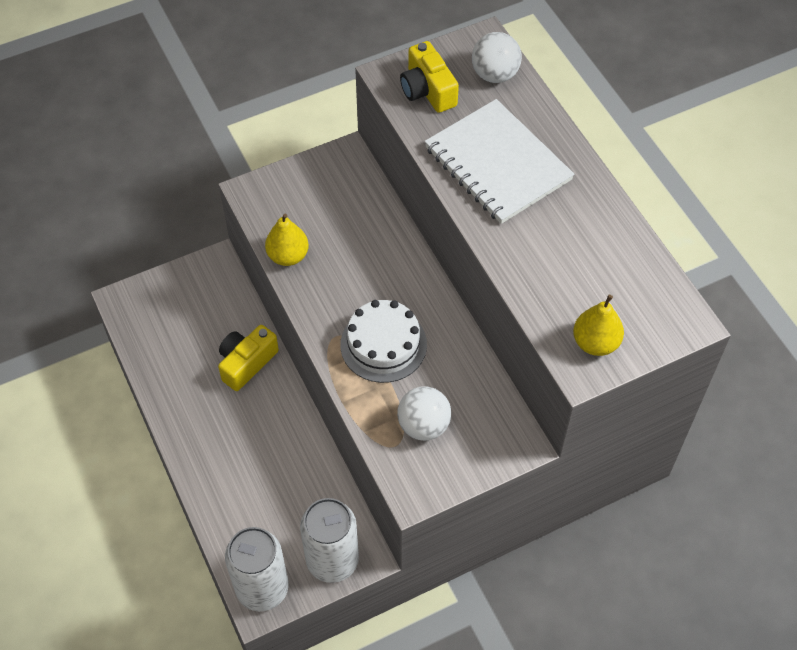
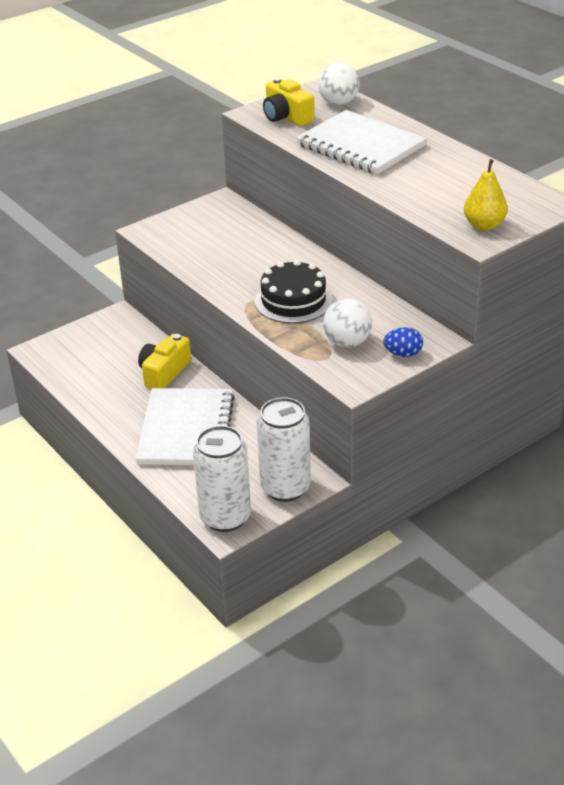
camera: 10 degrees left, 20 degrees down
(251, 454) = (186, 430): none -> white notebook
(288, 256) = (190, 262): yellow pear -> none
(383, 344) = (293, 300): white cake -> black cake
(478, 457) = (403, 354): none -> blue egg

